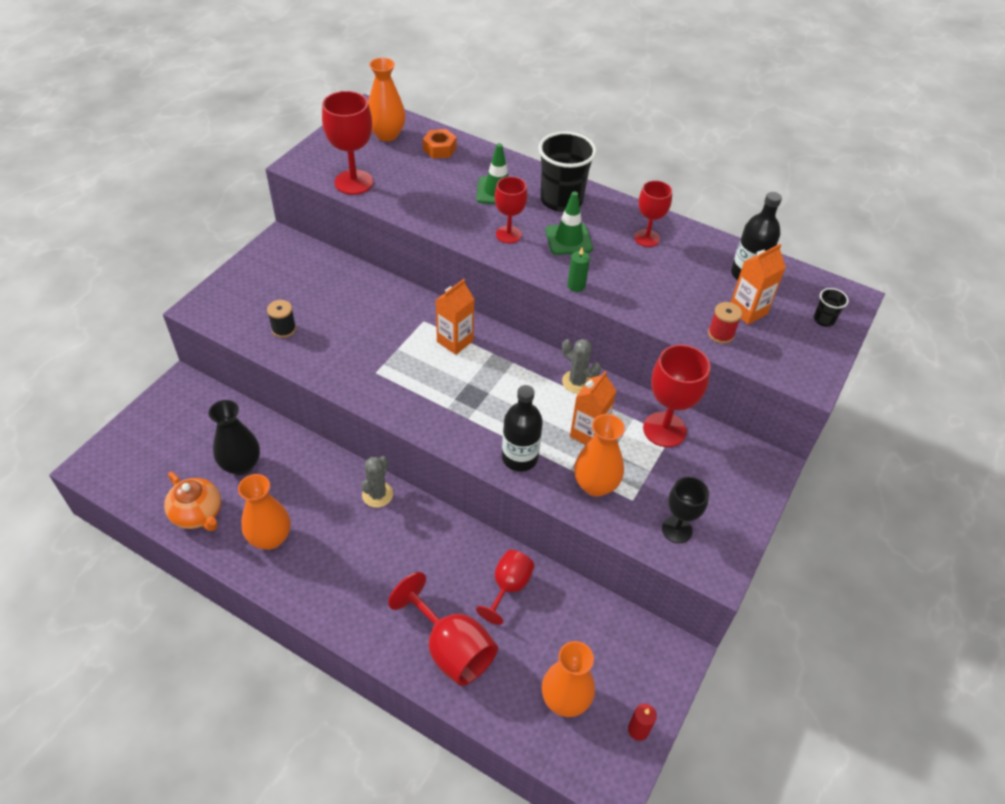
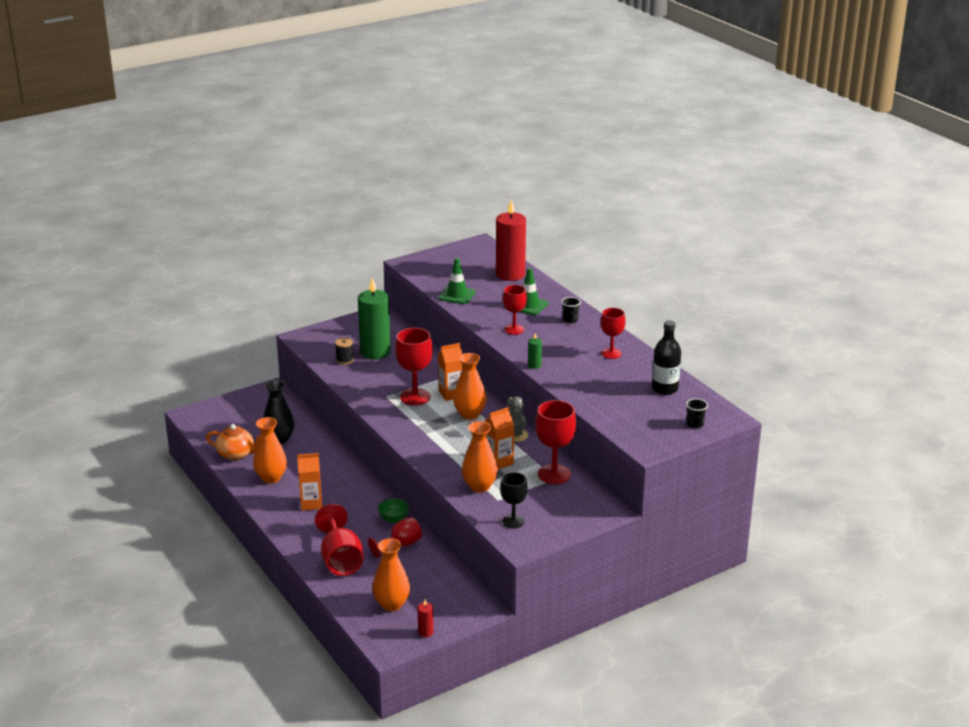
camera: 30 degrees right, 20 degrees down
(198, 514) = (236, 454): orange teapot -> orange teapot turned 60 degrees counterclockwise
(315, 303) = (375, 352): none -> green candle
(354, 182) = (434, 280): red goblet -> red goblet (415, 397)
(377, 494) = (353, 477): grey cactus -> none
(387, 135) = (480, 259): orange vase -> orange vase (469, 414)
(439, 149) = (510, 274): orange nut -> red candle
(472, 546) = (393, 519): none -> green bowl
(519, 458) = (442, 460): black bottle -> none
(561, 200) = (570, 320): black cup -> black cup, size x0.45
(568, 239) = (553, 341): green traffic cone -> green traffic cone (457, 295)
(720, 334) = (610, 412): red spool -> none
(748, 311) = (643, 406): orange carton -> orange carton (311, 503)

